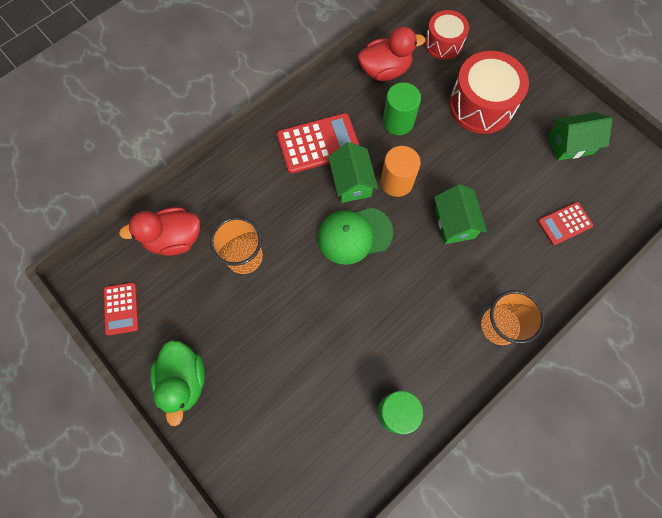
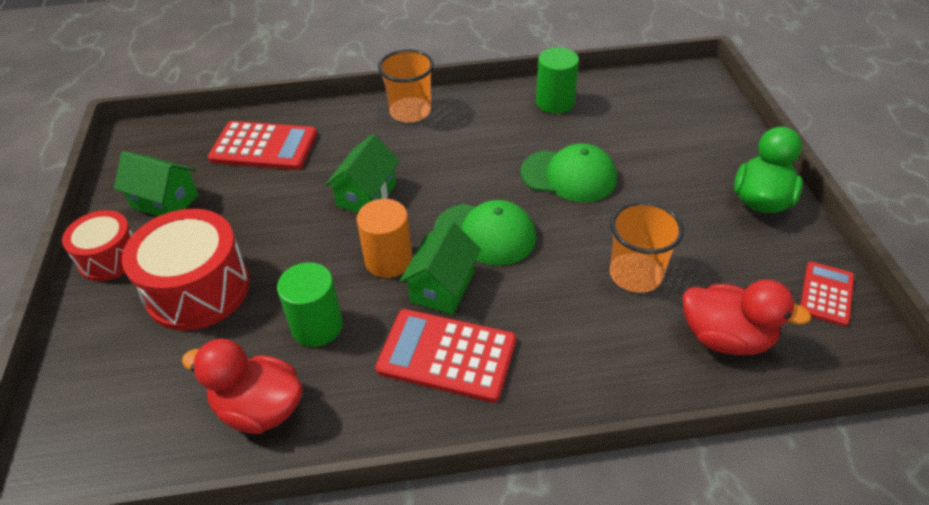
camera: 145 degrees left, 25 degrees down
(333, 324) = (569, 176): none -> green cap
(443, 43) = (137, 400): red drum -> red drum (110, 258)
(564, 223) = (264, 147): red calculator -> red calculator, size x1.68

